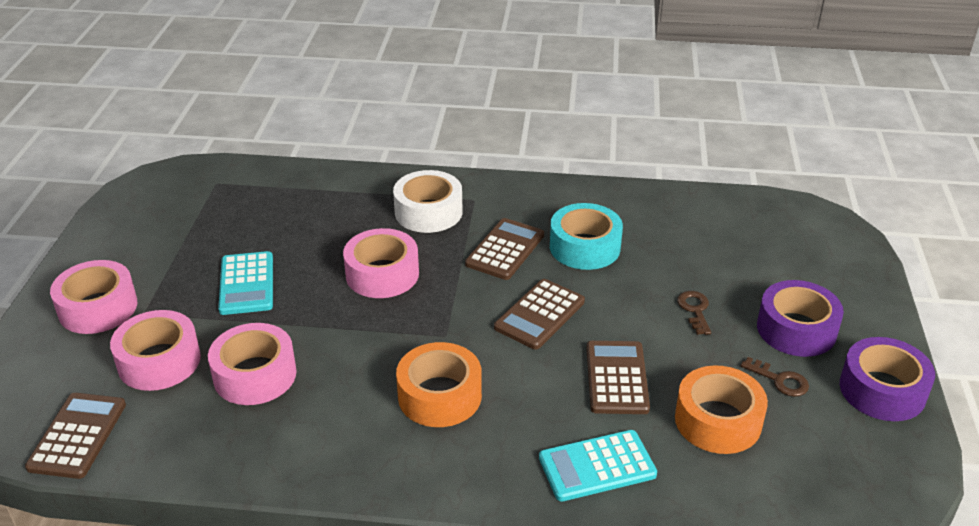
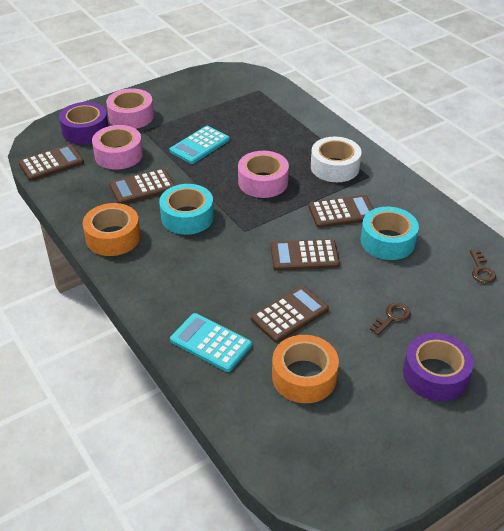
camera: 50 degrees right, 5 degrees up
(255, 375) = (142, 187): pink tape -> brown calculator
(362, 367) = (187, 217): none -> turquoise tape
(439, 396) = (197, 255): orange tape -> orange tape (113, 237)
(780, 380) = (375, 389): brown key -> brown key (481, 270)
(882, 390) = (428, 447): purple tape -> purple tape (85, 130)

